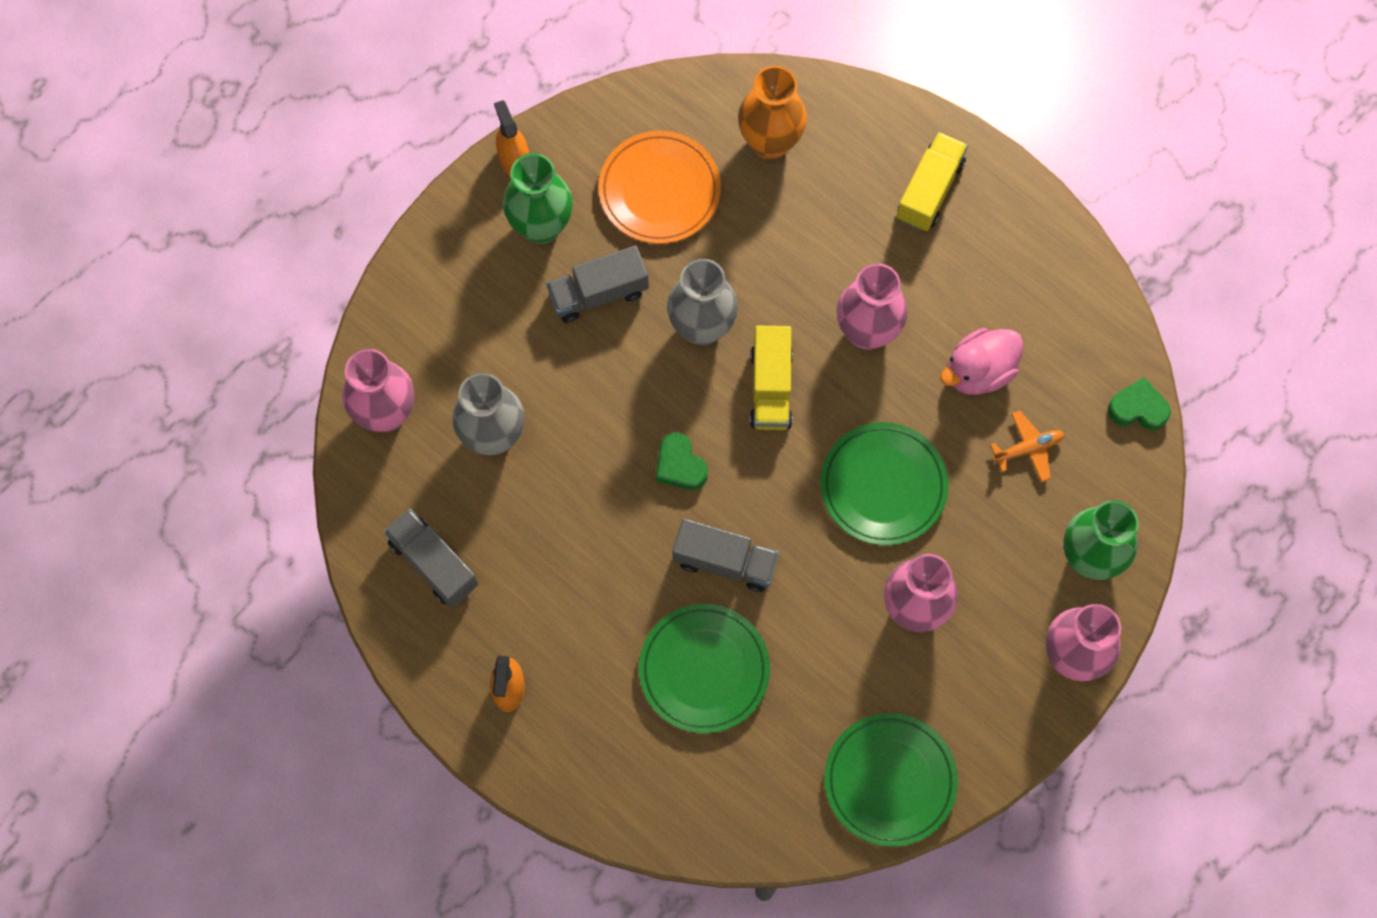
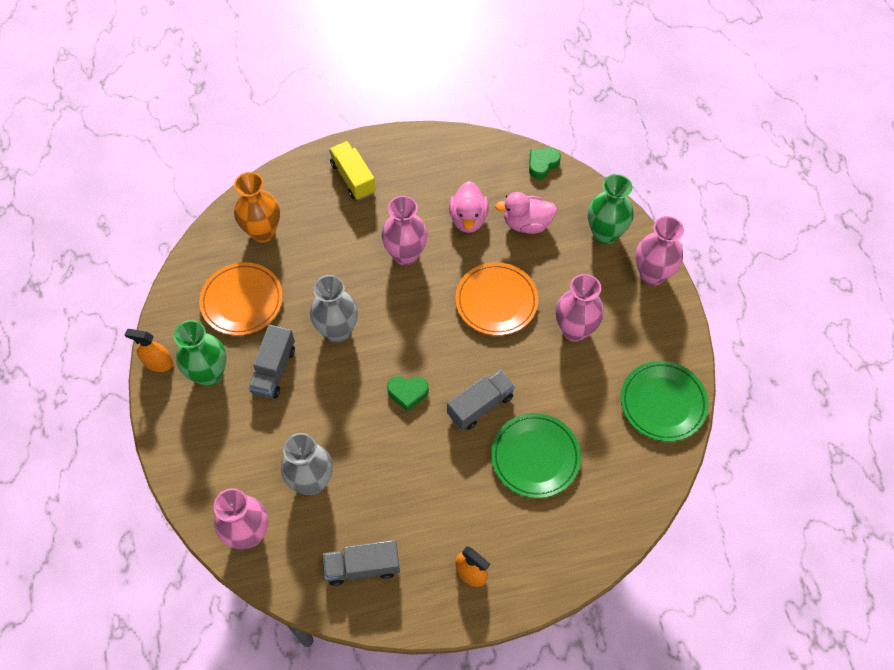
camera: 55 degrees left, 10 degrees down
(771, 388) = (399, 319): yellow truck -> none
(883, 486) = (496, 301): green plate -> orange plate
(1028, 449) = (527, 224): orange plane -> pink duck

